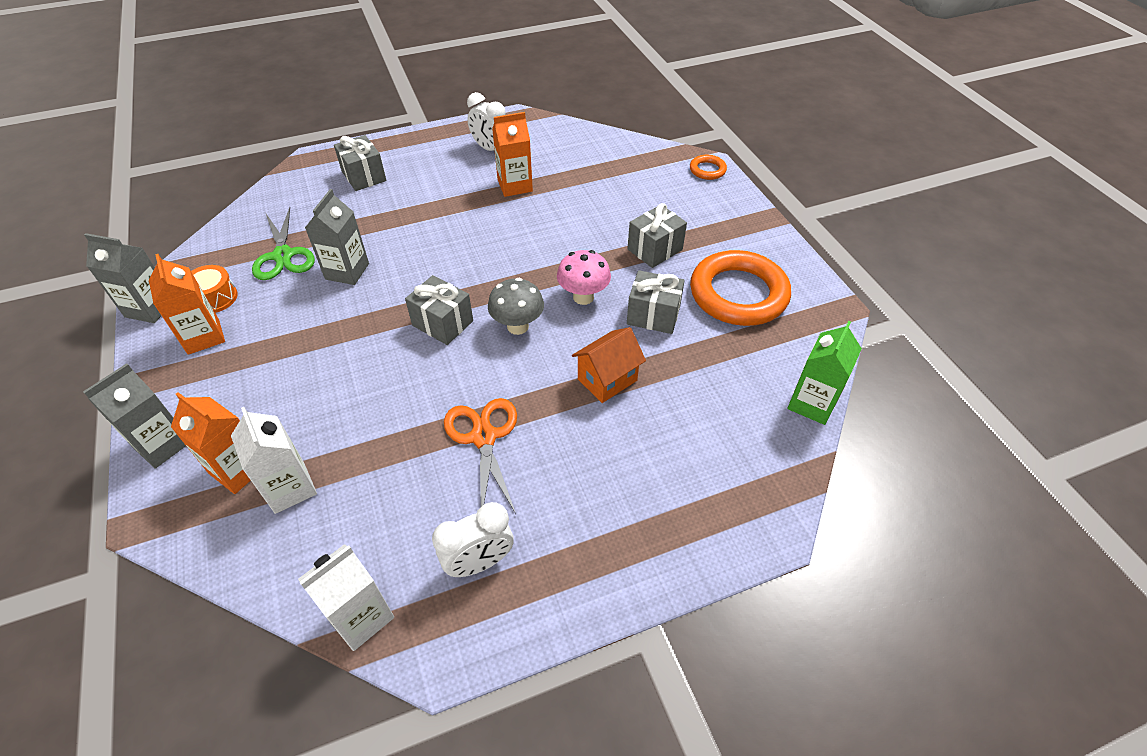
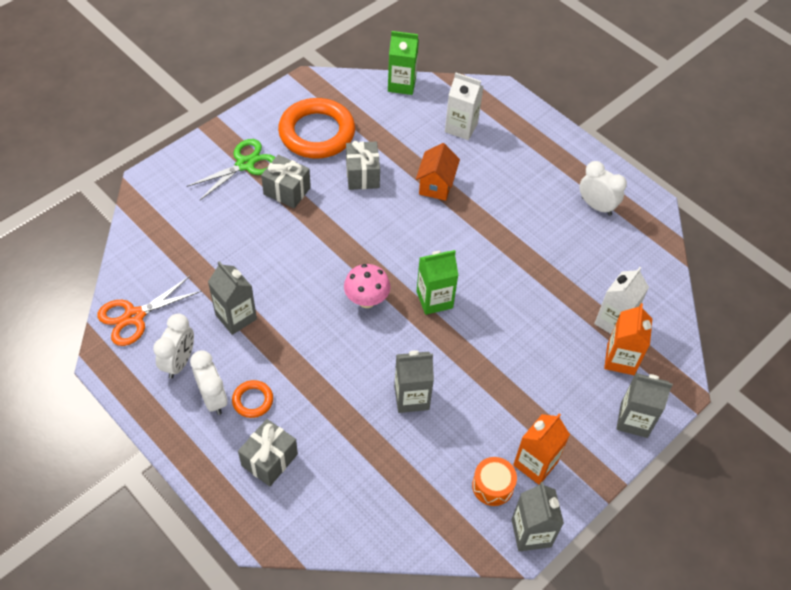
camera: 115 degrees left, 5 degrees up
(283, 255) = (417, 463): green scissors -> green scissors (245, 164)
(361, 617) = (657, 245): white carton -> white carton (461, 127)
(442, 323) = (434, 299): grey gift -> green carton
(443, 159) = (213, 398): none -> white clock
(484, 437) = (517, 235): orange scissors -> orange scissors (134, 316)
(515, 186) = (236, 317): orange carton -> grey carton
(517, 326) = (413, 251): grey mushroom -> none
(583, 297) = (363, 221): pink mushroom -> pink mushroom (366, 300)
(607, 380) = (436, 185): orange house -> orange house turned 75 degrees clockwise
(707, 170) = (158, 179): orange ring -> orange ring (253, 400)

